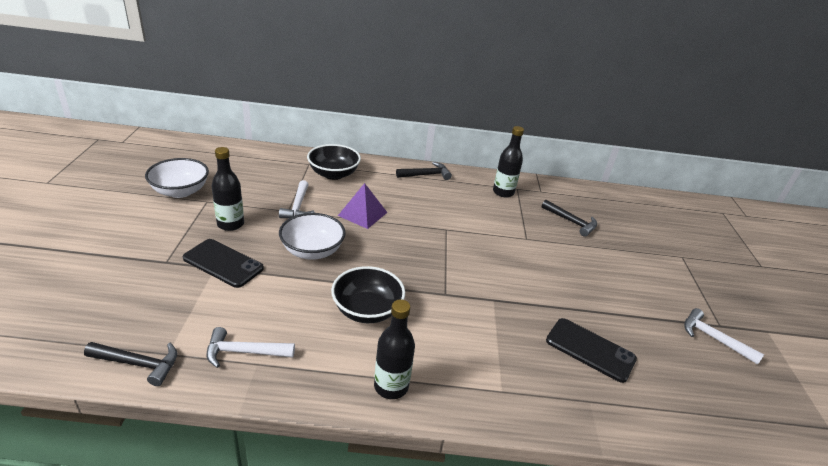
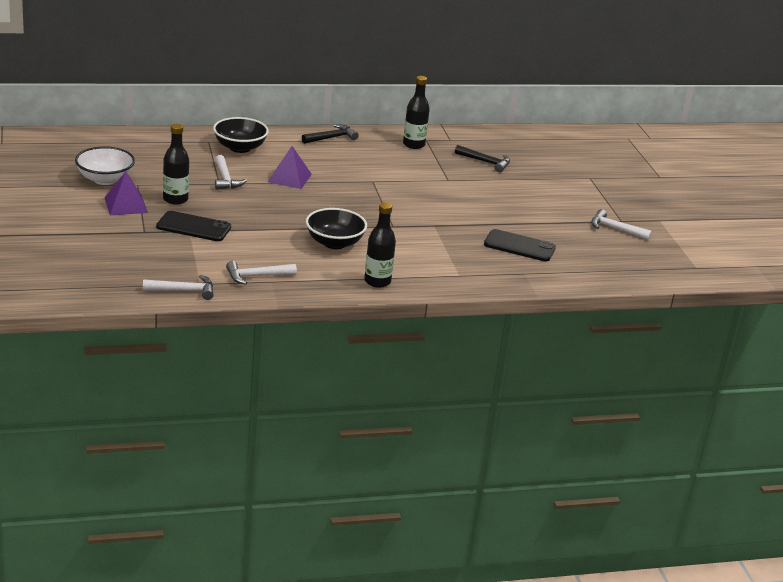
camera: 15 degrees left, 5 degrees down
(138, 364) = (184, 291): black hammer -> white hammer
(175, 224) = (126, 205): none -> purple pyramid
(312, 251) = (263, 210): white bowl -> none

